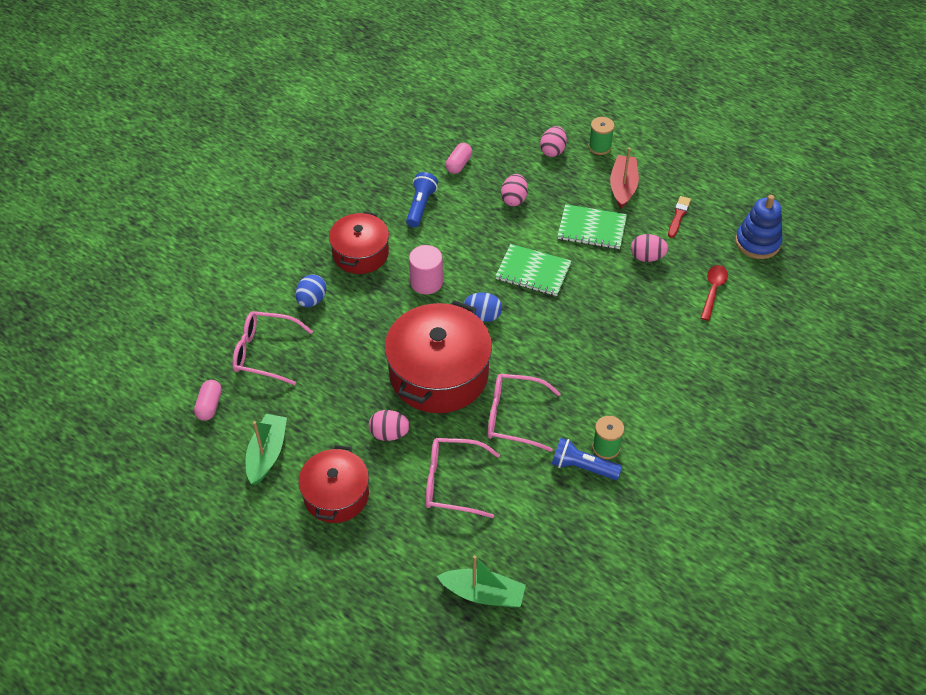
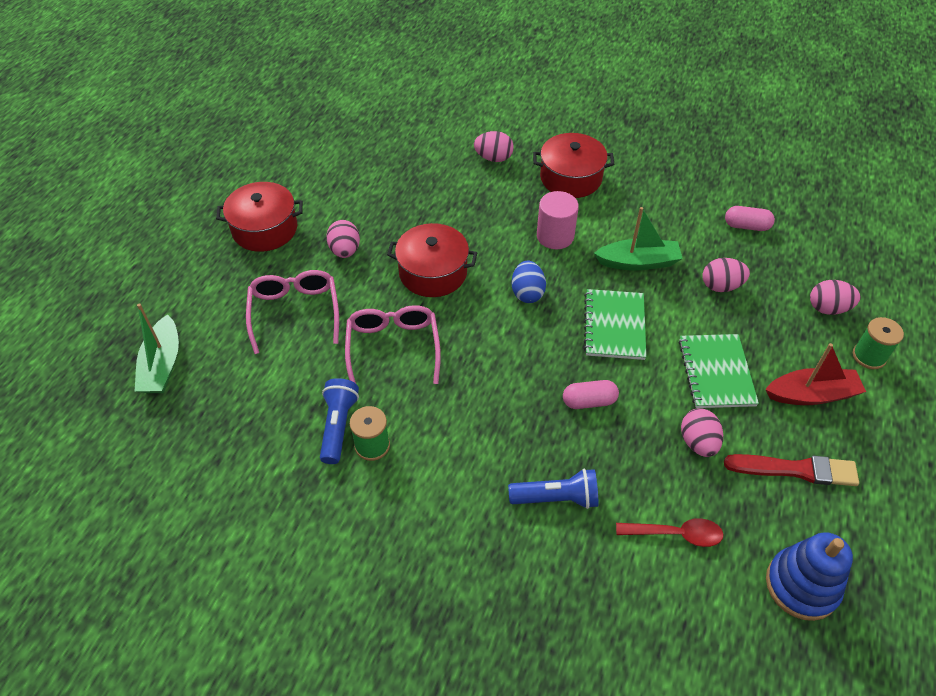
camera: 75 degrees right, 0 degrees up
(209, 405) = (346, 125): pink capsule -> pink capsule (589, 401)
(264, 353) = (417, 143): pink glasses -> none
(267, 454) = (302, 173): green boat -> green boat (638, 262)
(312, 300) = (493, 158): blue egg -> pink egg
(421, 206) = (663, 208): blue flashlight -> blue flashlight (556, 498)
(439, 374) = (433, 272): red pot -> red pot, size x0.61
(678, 216) = (795, 470): red brush -> red brush, size x1.54

